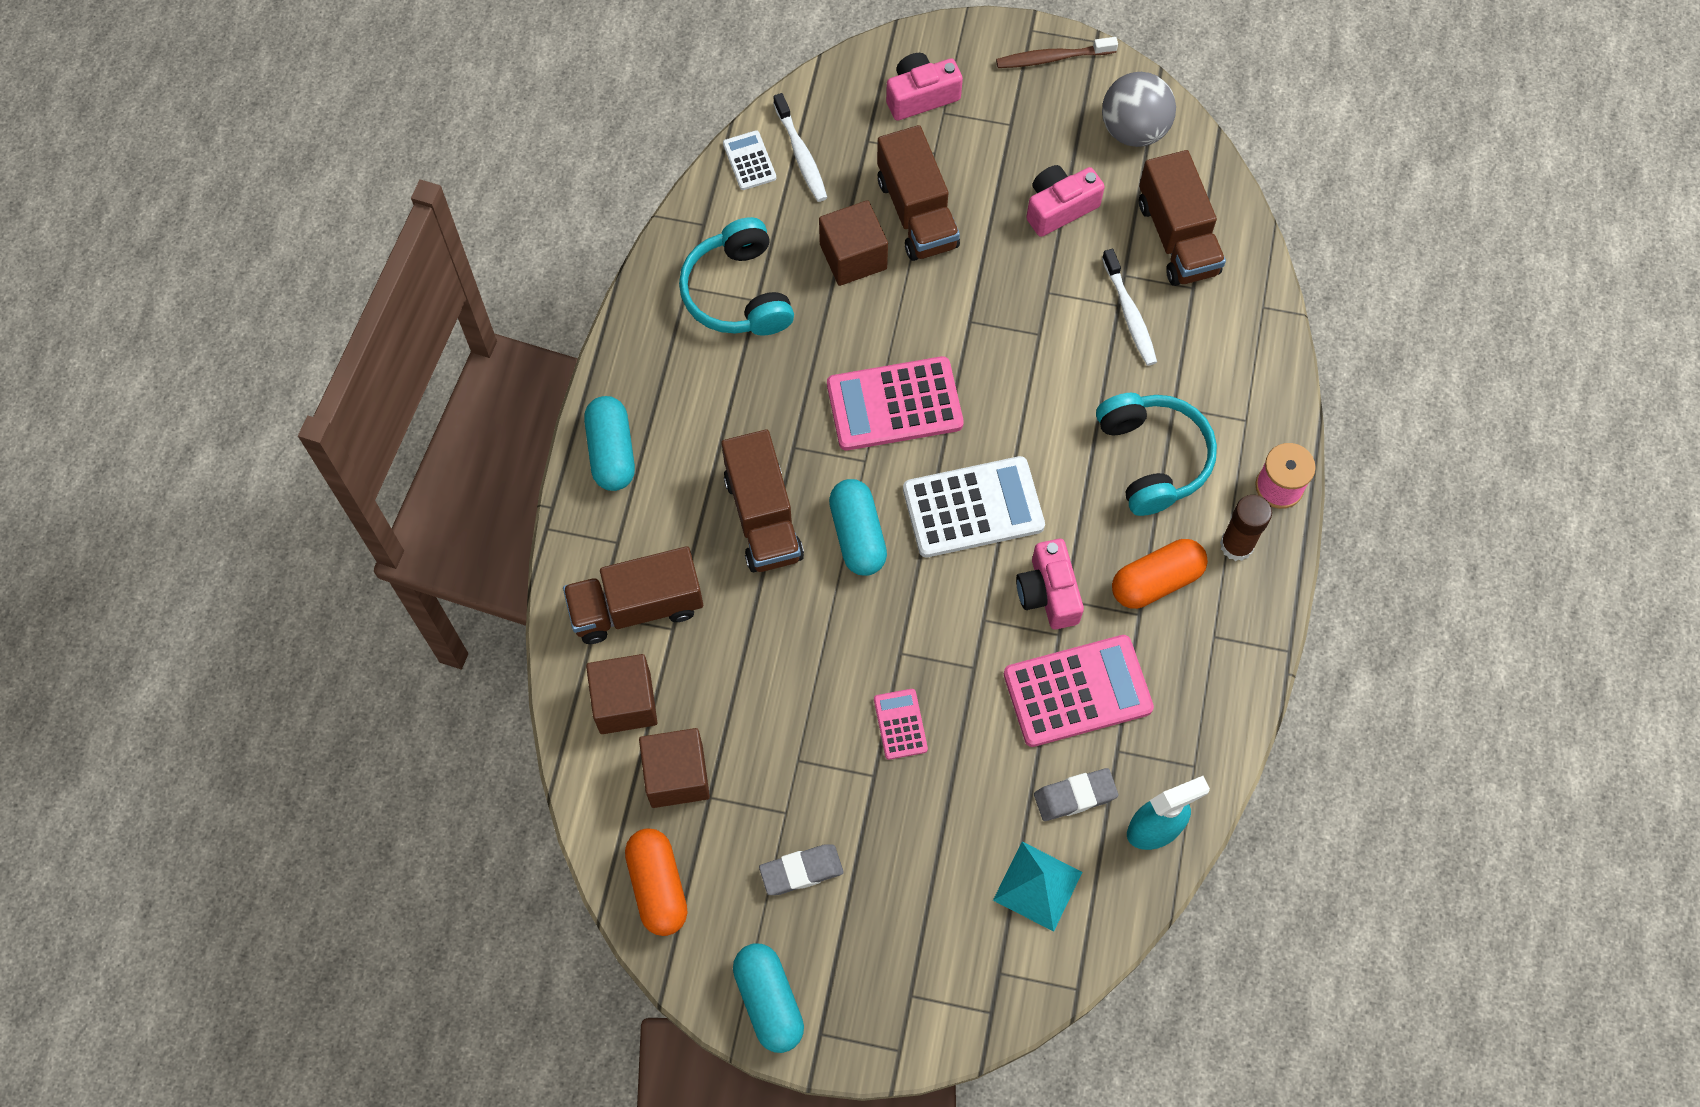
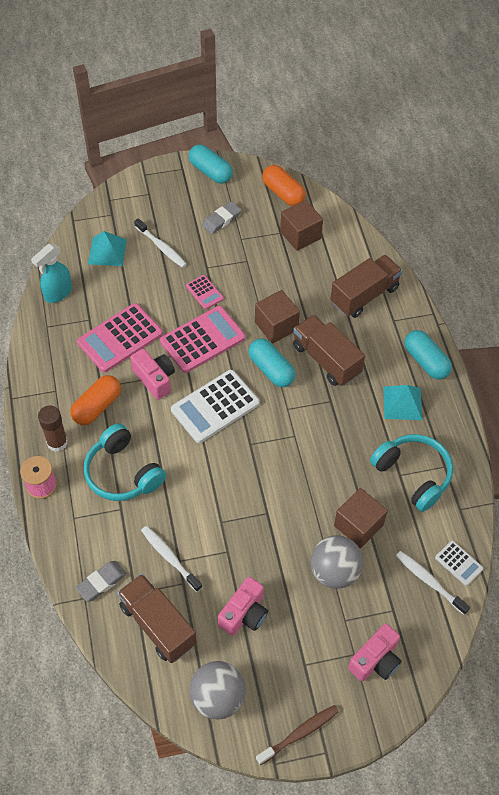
camera: 155 degrees right, 10 degrees down
(625, 703) = (343, 254): brown cube -> brown cube (276, 326)
(688, 401) = (402, 403): none -> turquoise pyramid
(894, 404) = (287, 445): pink calculator -> pink calculator (202, 340)
(917, 213) = (334, 571): brown truck -> grey ball
(936, 855) = (161, 247): none -> white toothbrush
(1075, 796) = (103, 293): grey eraser -> grey eraser (101, 582)

